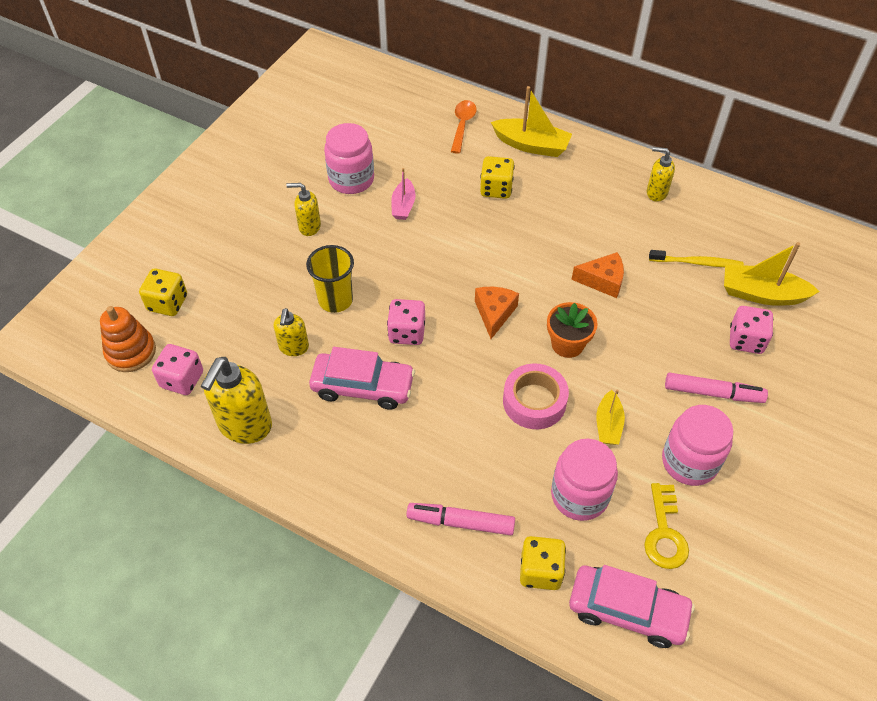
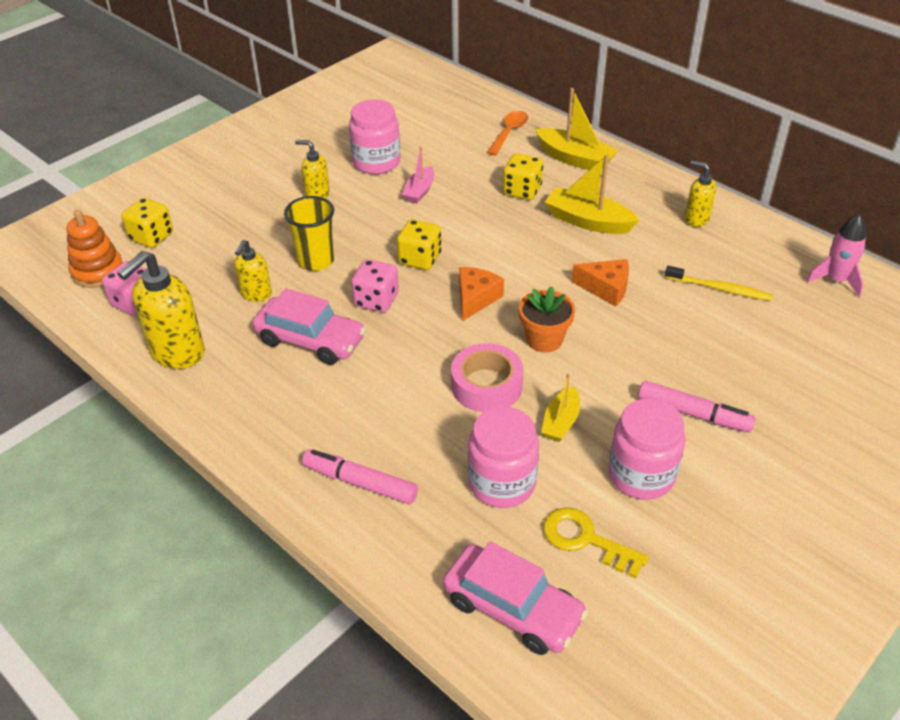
camera: 15 degrees right, 10 degrees down
(540, 571) = (428, 547): yellow dice -> yellow dice (420, 259)
(664, 533) = (585, 540): yellow key -> yellow key turned 105 degrees clockwise
(746, 340) = (751, 370): pink dice -> none
(761, 294) = (785, 329): yellow boat -> yellow boat (588, 221)
(788, 236) = (836, 280): none -> pink rocket

